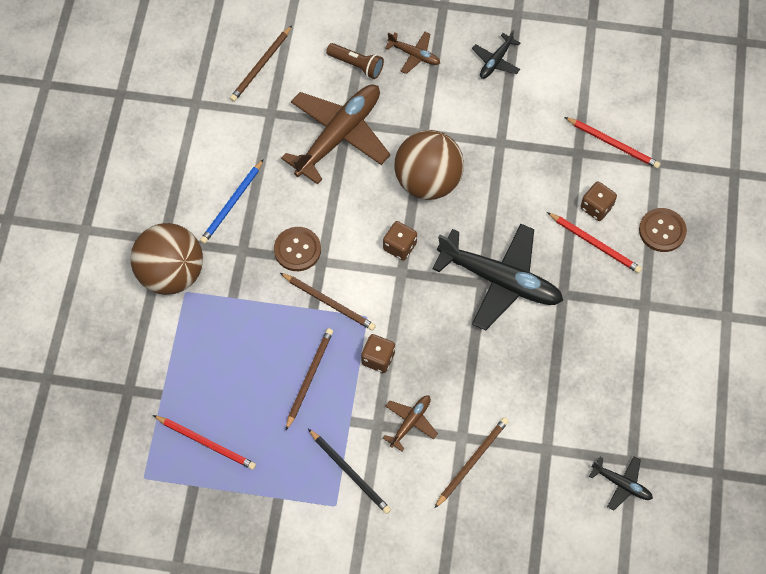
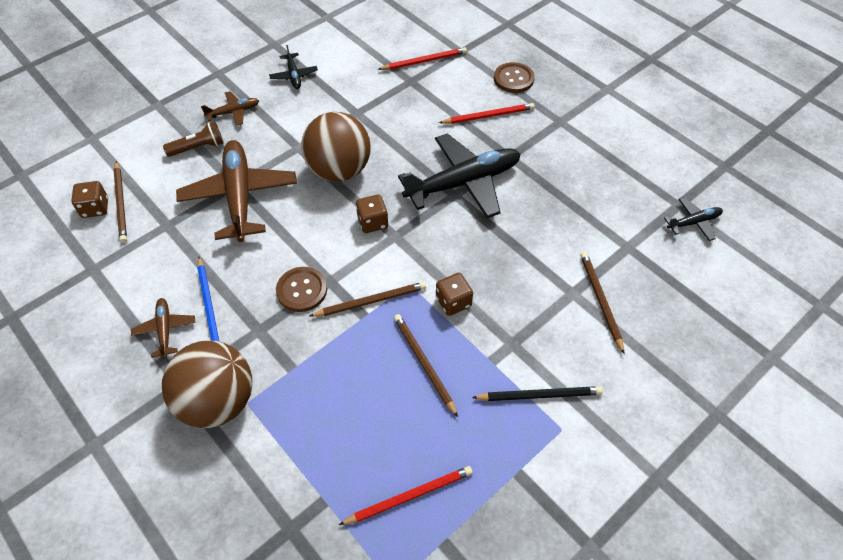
camera: 50 degrees left, 10 degrees down
(410, 423) = (530, 319): brown plane -> brown plane (165, 330)
(596, 207) = (461, 98): brown dice -> brown dice (95, 208)

